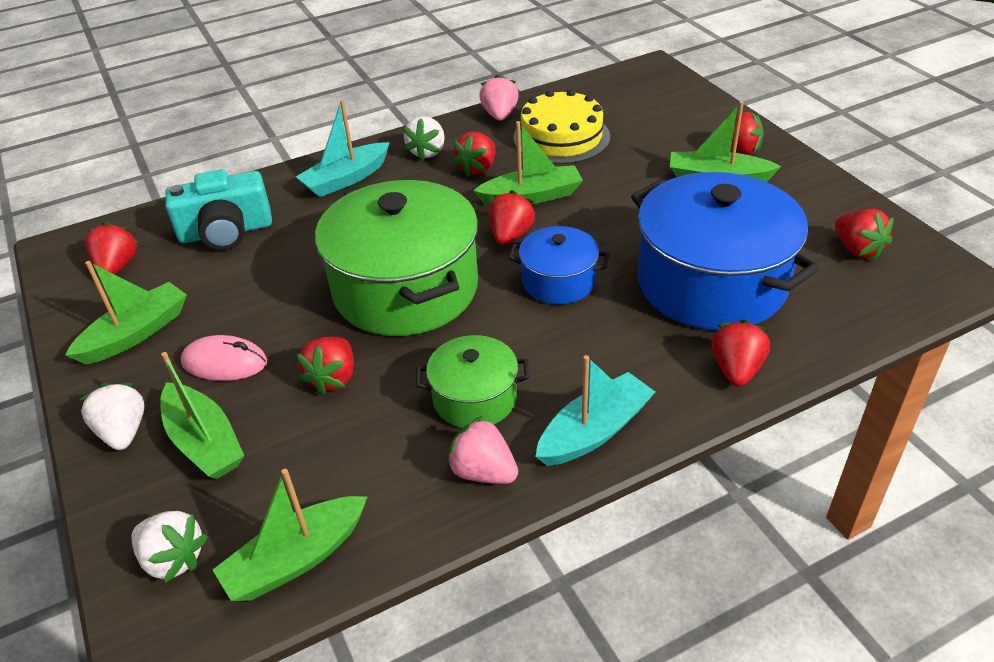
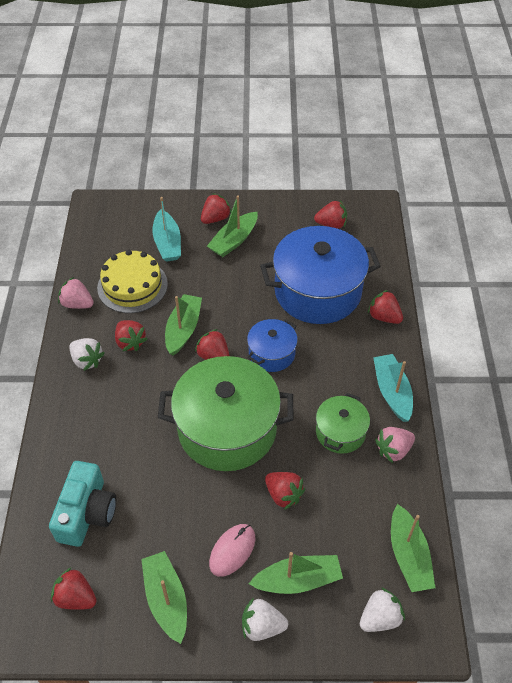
camera: 65 degrees left, 10 degrees up
(346, 179) = (81, 419): turquoise boat -> turquoise boat (167, 243)

